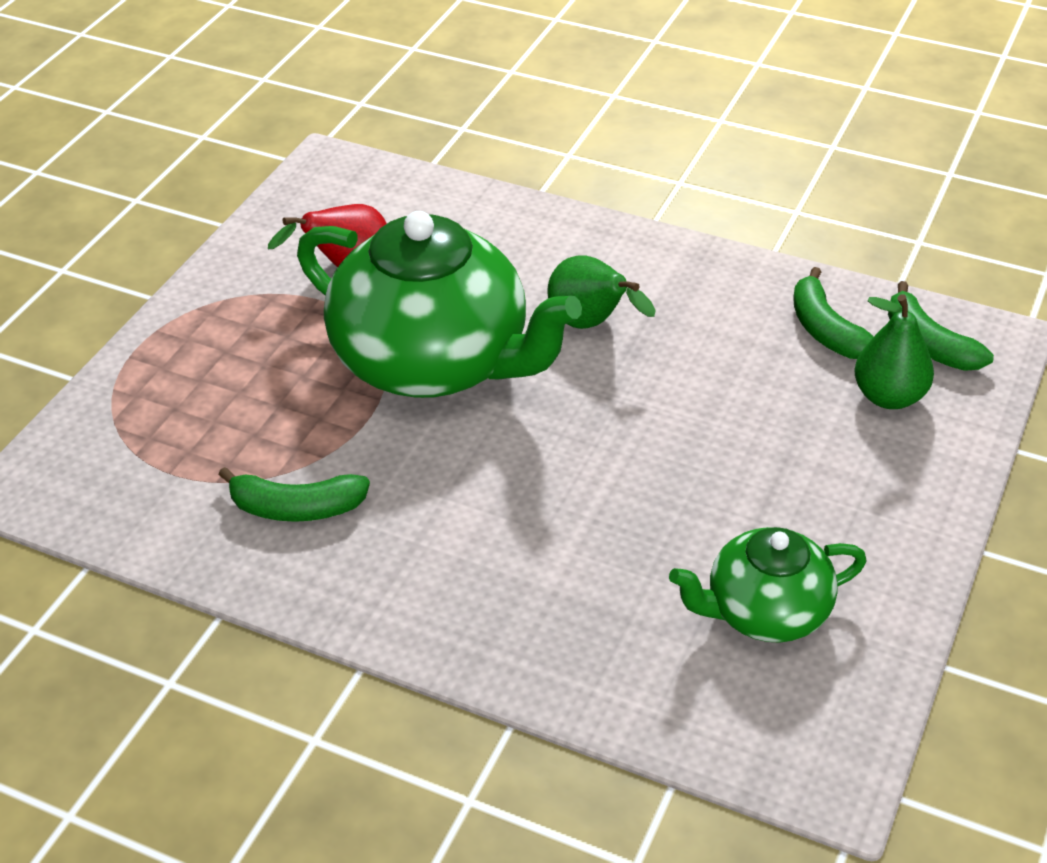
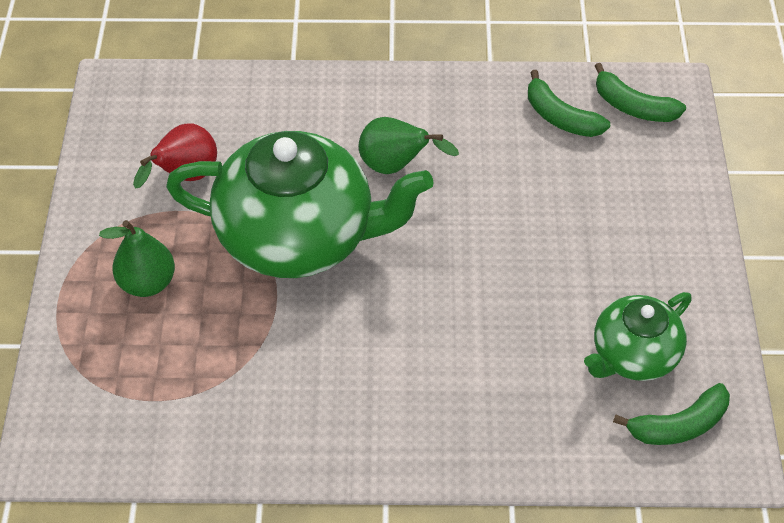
camera: 25 degrees left, 10 degrees up
(296, 508) = (267, 394): green banana -> green banana (678, 425)
(888, 397) = (628, 158): green pear -> green pear (147, 283)

